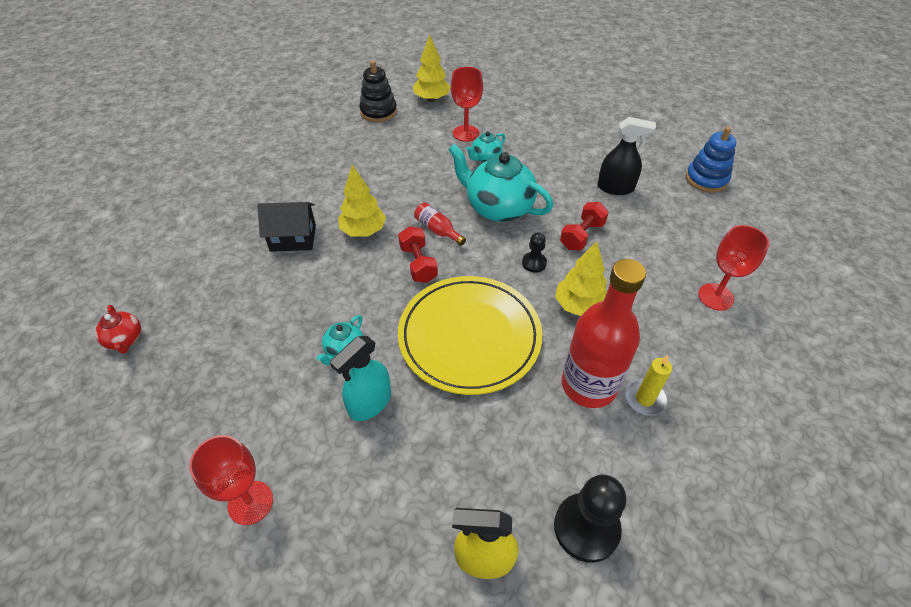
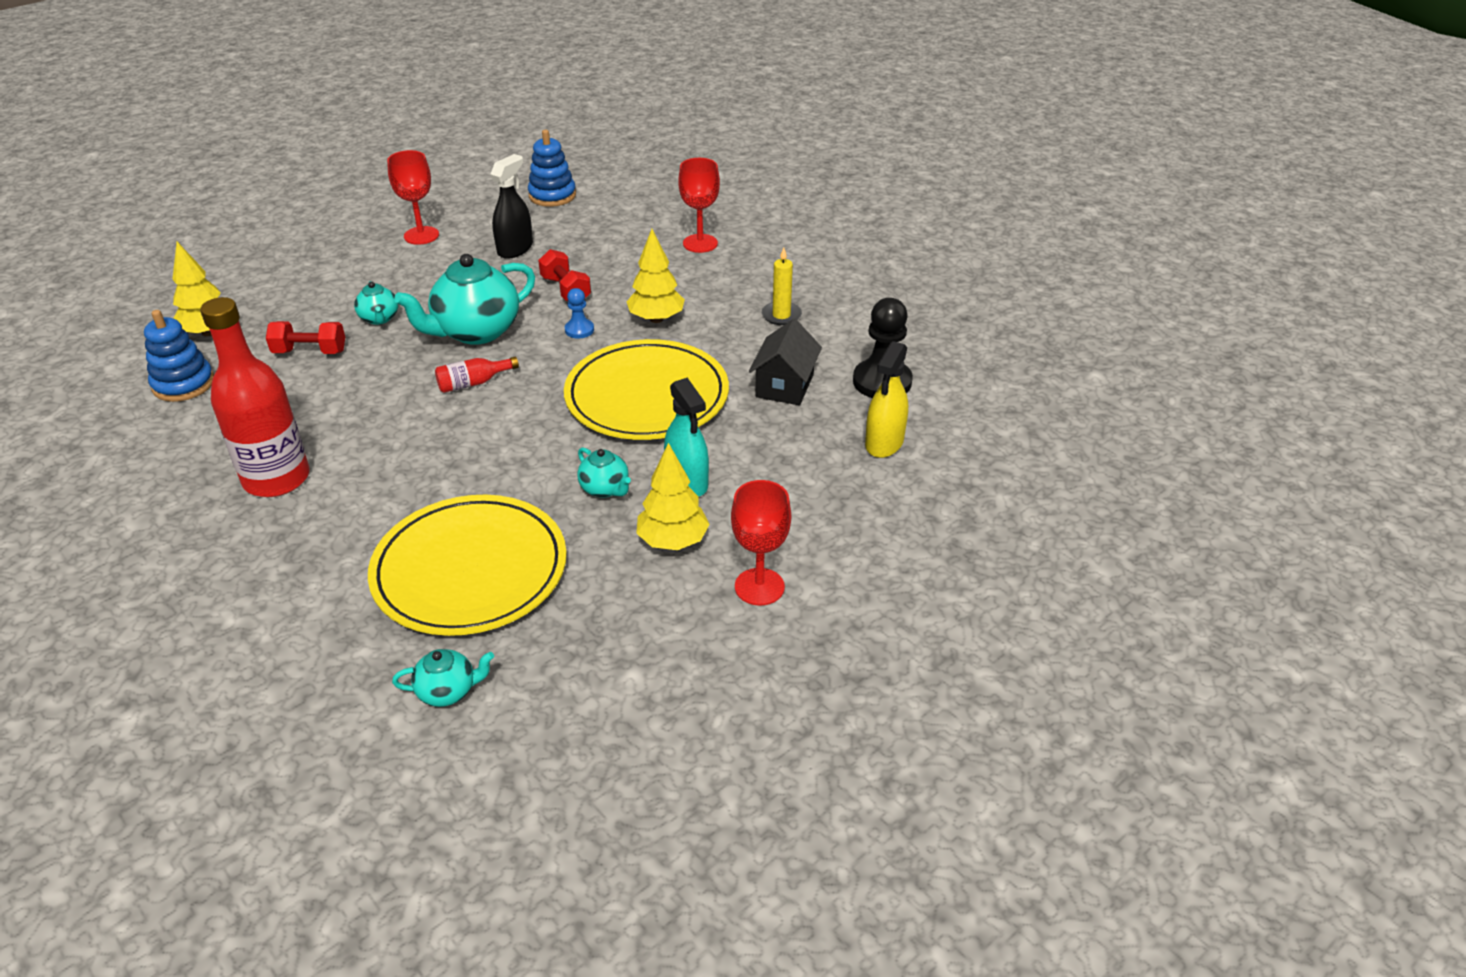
camera: 70 degrees left, 10 degrees down
(125, 340) = (448, 691): red teapot -> turquoise teapot
(239, 306) = (470, 570): none -> yellow plate
(293, 238) = (382, 505): black house -> black house (784, 386)
(363, 231) = (423, 441): yellow tree -> yellow tree (673, 541)
(378, 112) = (183, 384): black stacking toy -> blue stacking toy
(418, 264) = (515, 409): red dumbbell -> red dumbbell (310, 352)
(466, 133) = (315, 322): red goblet -> red goblet (421, 235)
(534, 263) = (579, 330): black pawn -> blue pawn
(588, 385) = (750, 340): red bottle -> red bottle (276, 479)

